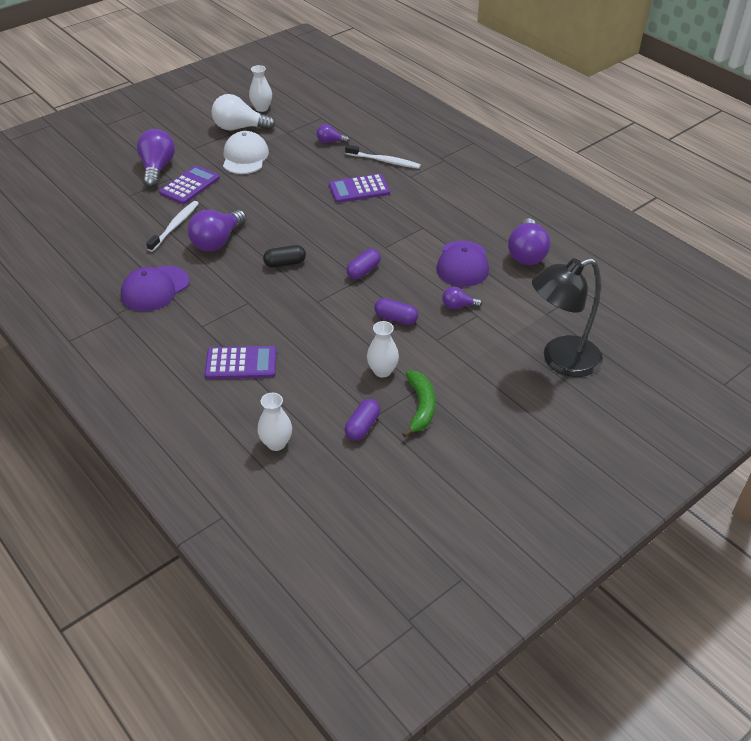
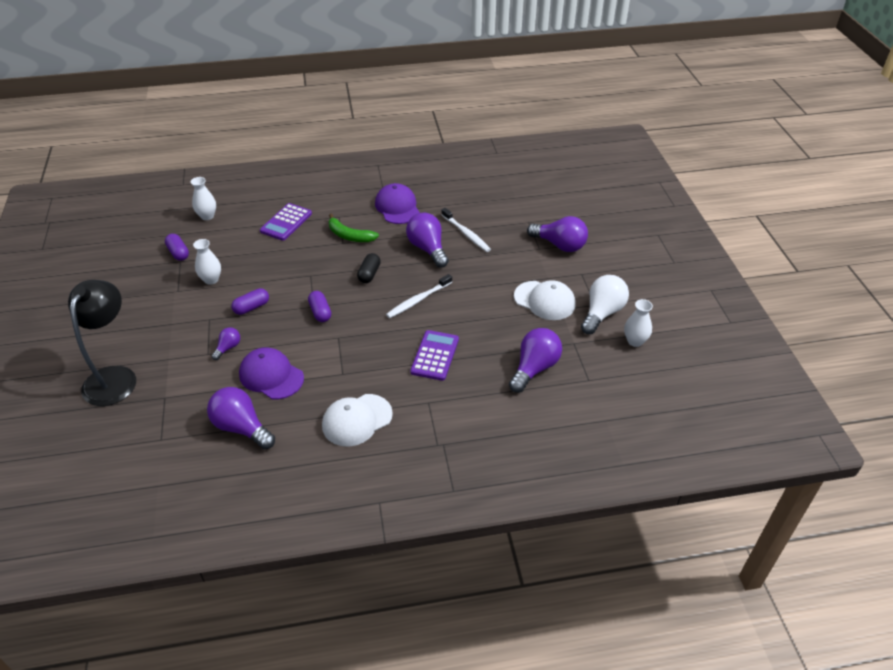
camera: 120 degrees right, 0 degrees up
(190, 185) = (519, 256): purple calculator -> none
(330, 141) = (534, 368): purple light bulb -> purple light bulb, size x1.93
(384, 161) = (469, 394): white toothbrush -> white toothbrush (418, 300)
(420, 407) = (162, 284): green banana -> green banana (349, 236)
(460, 202) = (357, 420): none -> white cap

